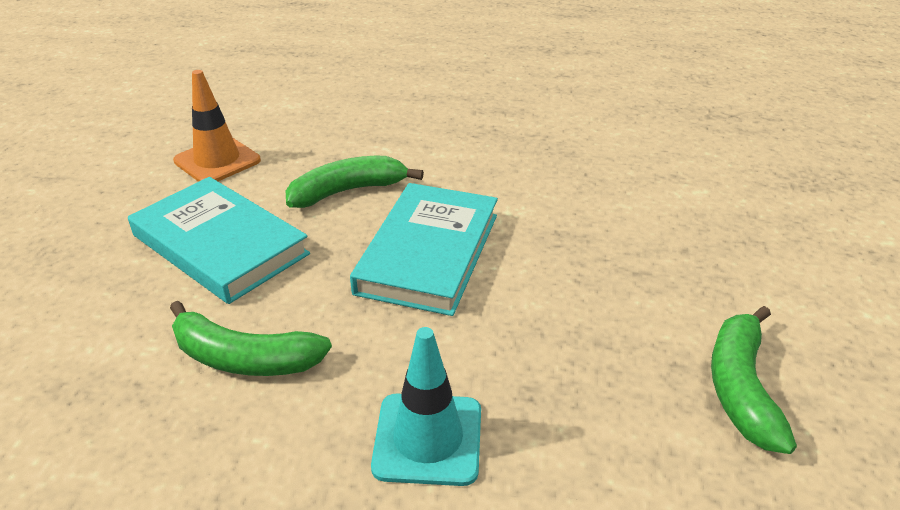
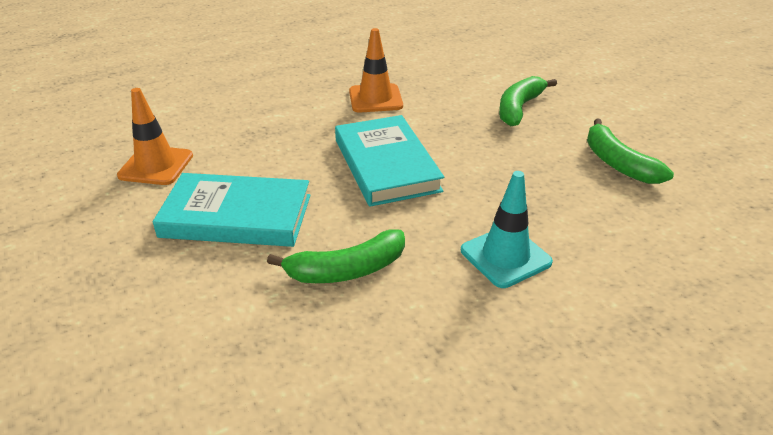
camera: 35 degrees left, 0 degrees up
(348, 191) = (286, 149): green banana -> green banana (519, 108)
(510, 167) = (375, 99): none -> orange traffic cone

